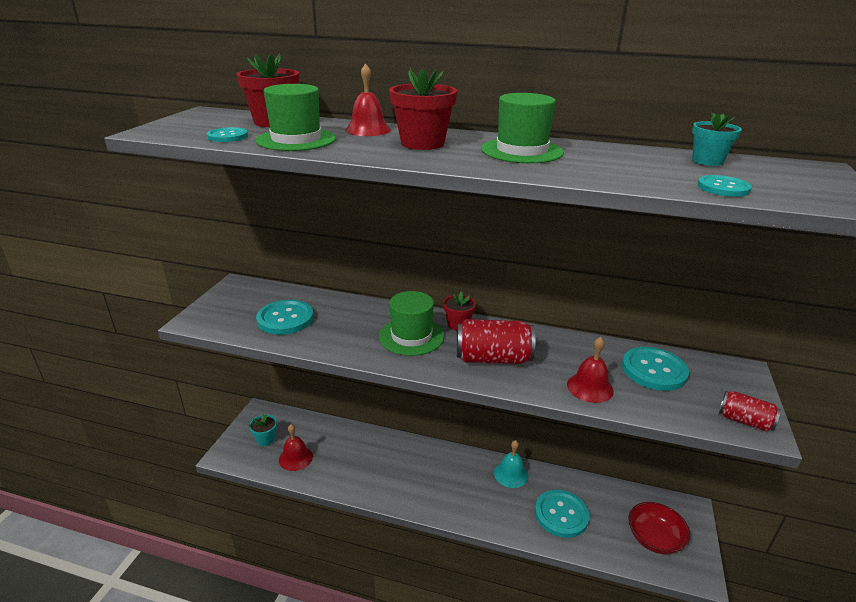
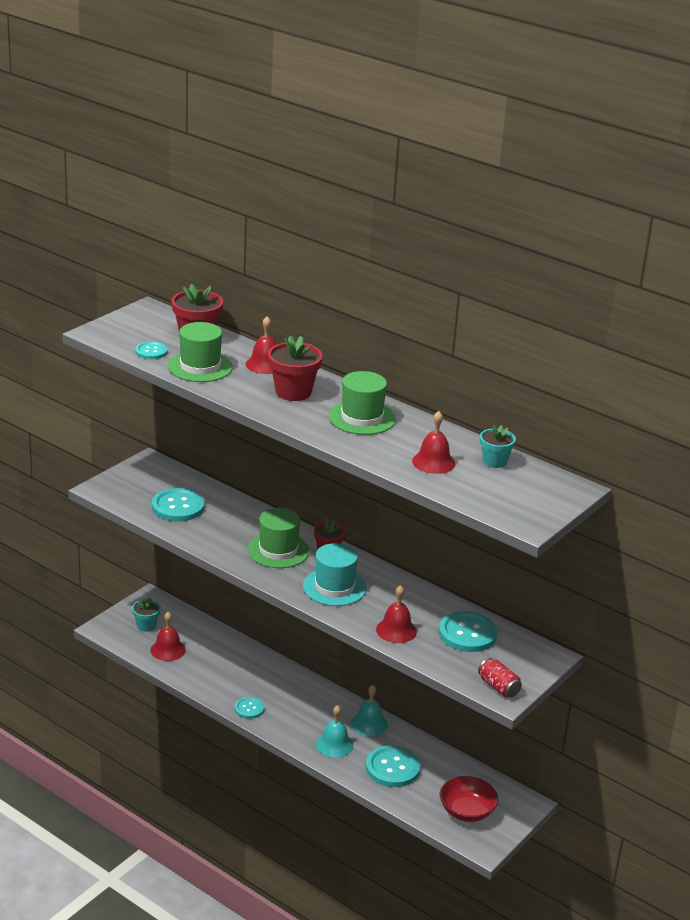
camera: 20 degrees right, 0 degrees up
(493, 358) = (334, 587): red can -> turquoise hat
(496, 507) = (334, 744): none -> turquoise bell
(653, 171) = (433, 462): none -> red bell
(723, 188) = (459, 488): turquoise button -> turquoise button (249, 709)

